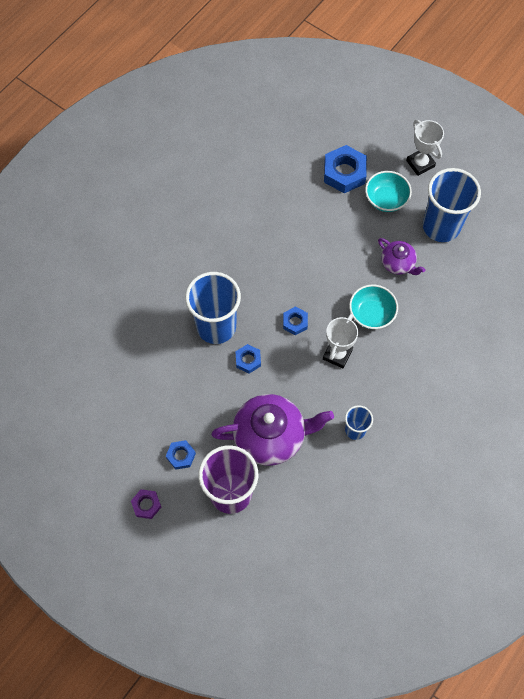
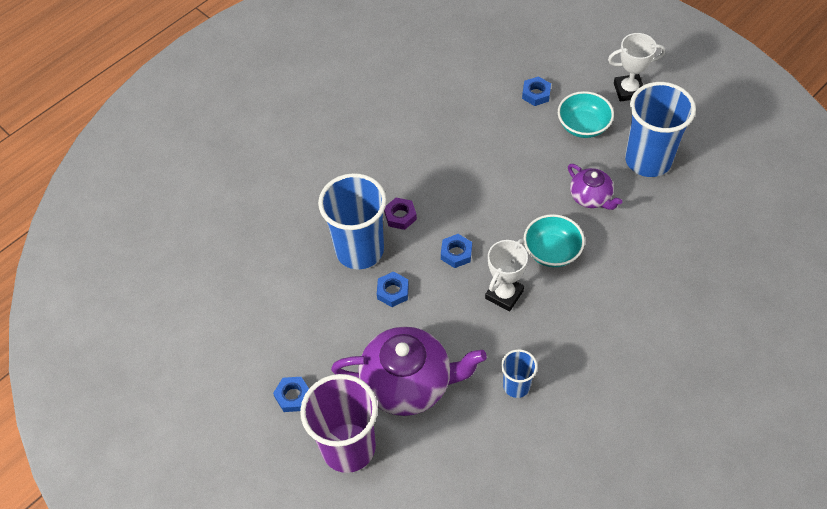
camera: 10 degrees right, 10 degrees down
(146, 505) = (240, 451): purple nut -> purple nut (400, 216)
(344, 173) = (536, 94): blue nut -> blue nut, size x0.55
(420, 163) = (628, 90): white trophy -> white trophy turned 75 degrees counterclockwise

